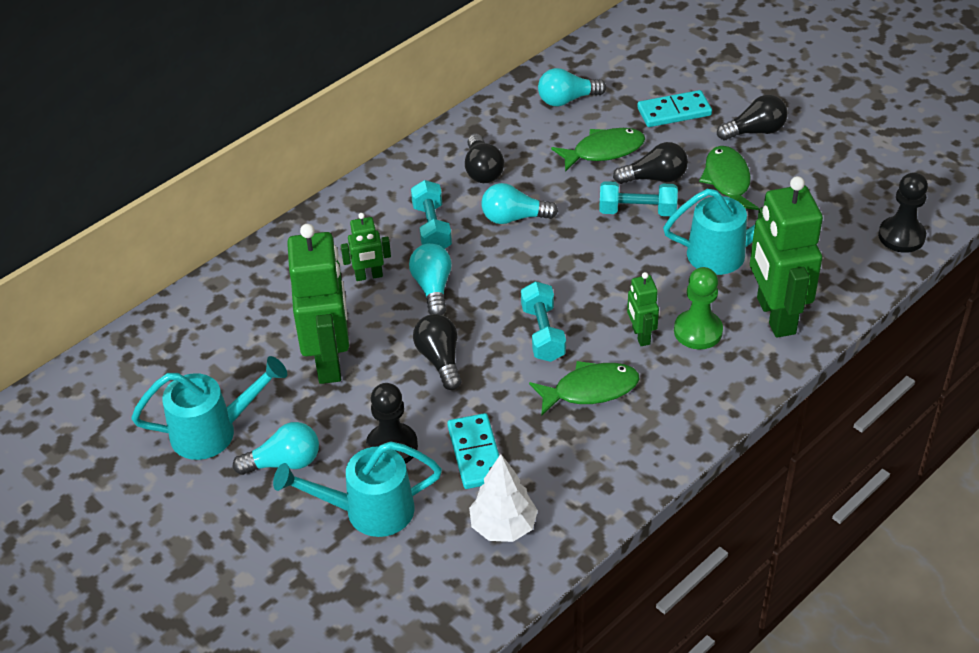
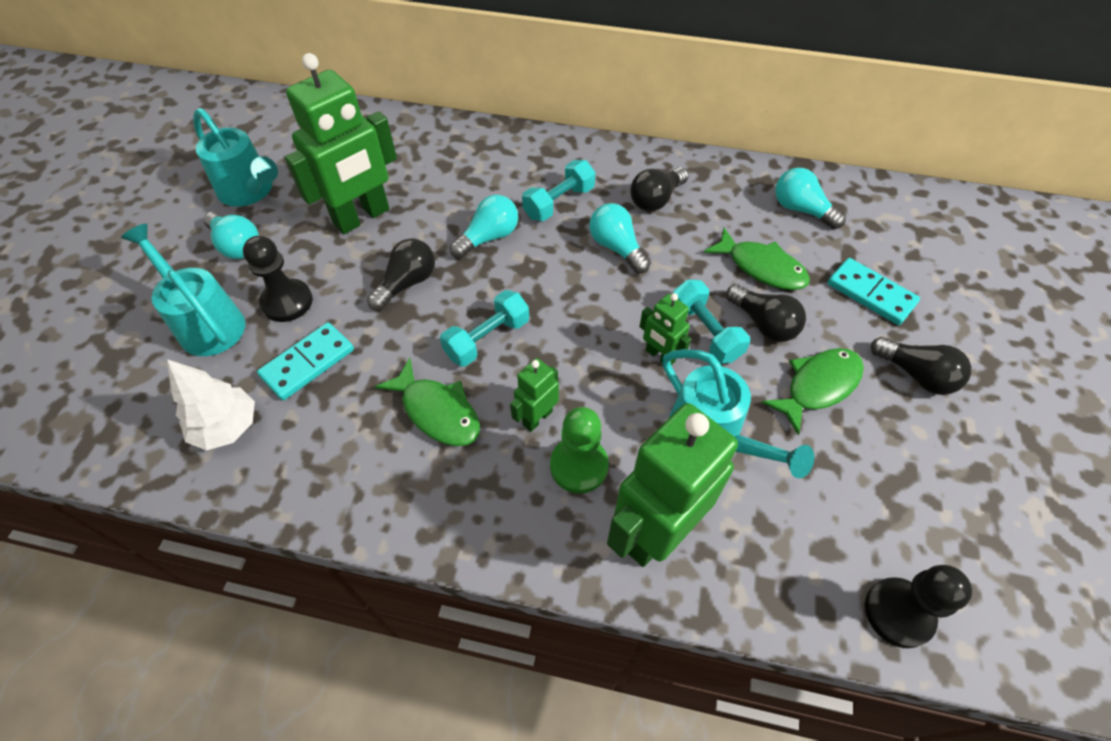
camera: 55 degrees right, 10 degrees up
(369, 276) = (473, 193): green robot -> green robot (659, 356)

